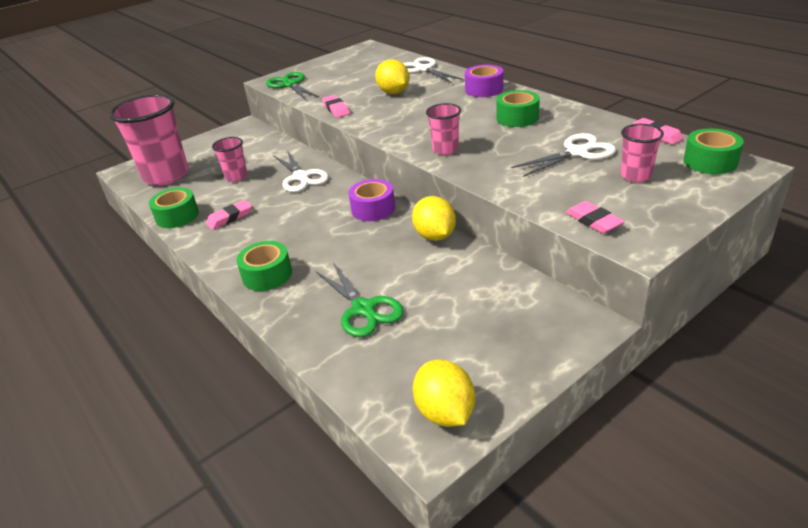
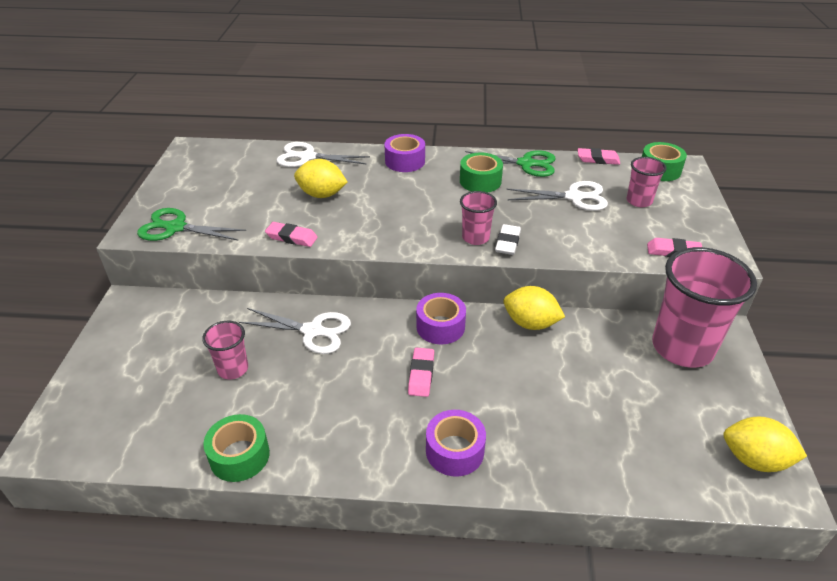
camera: 50 degrees left, 5 degrees up
(166, 176) = (128, 418): pink cup -> pink cup (682, 348)
(230, 218) = (310, 419): pink eraser -> pink eraser (421, 374)
(267, 275) = (454, 451): green tape -> purple tape
(363, 309) = (582, 423): green scissors -> green scissors (526, 164)
(462, 161) = (507, 242): none -> white eraser
(577, 153) = (574, 197): white scissors -> white scissors turned 75 degrees clockwise

